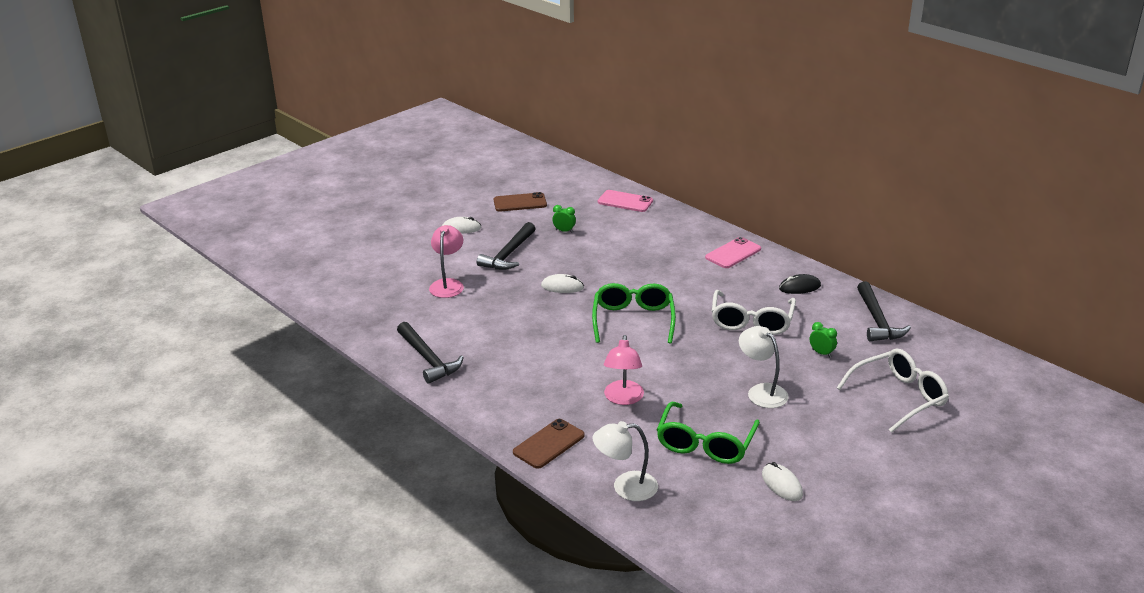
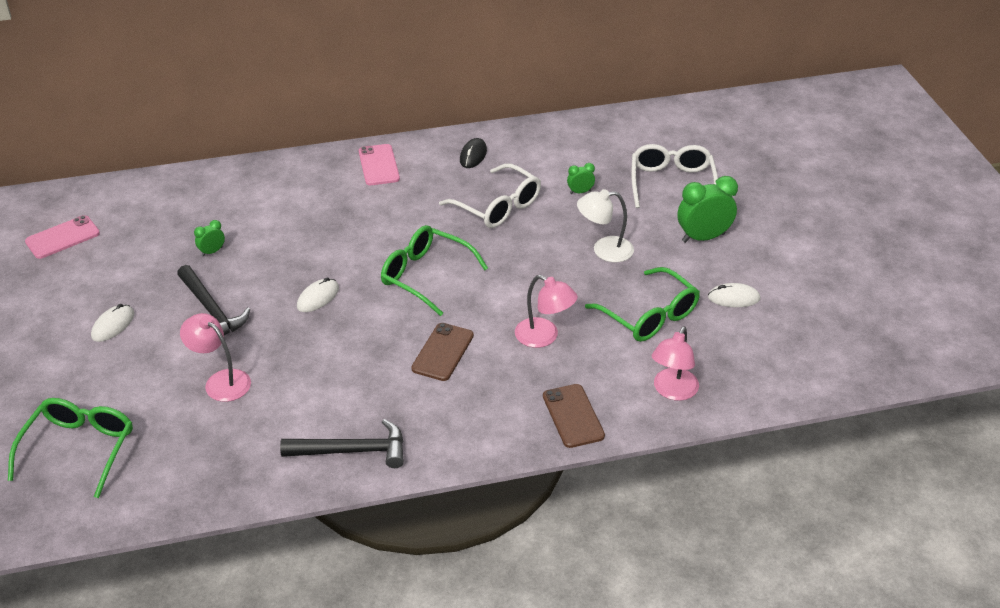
camera: 60 degrees left, 10 degrees up
(350, 263) = (79, 448): none -> green glasses
(520, 203) = (113, 259): brown phone -> brown phone (443, 352)
(625, 201) = (205, 186): pink phone -> pink phone (62, 237)
(625, 487) = (672, 391): white lamp -> pink lamp
(845, 440) = (703, 237): none -> green clock
(877, 321) = (562, 141): black hammer -> none

